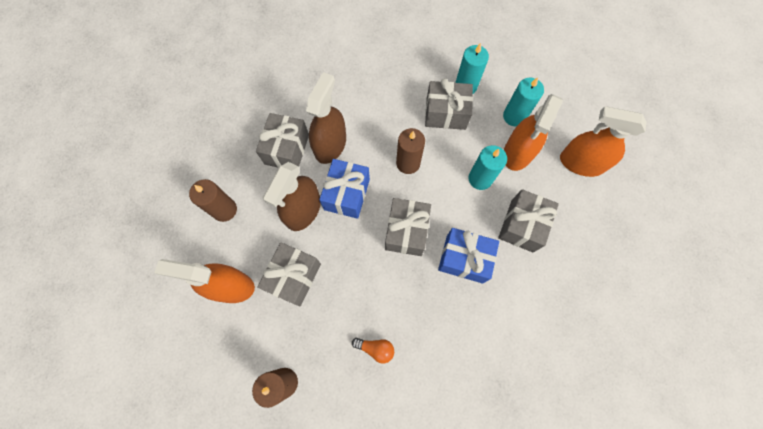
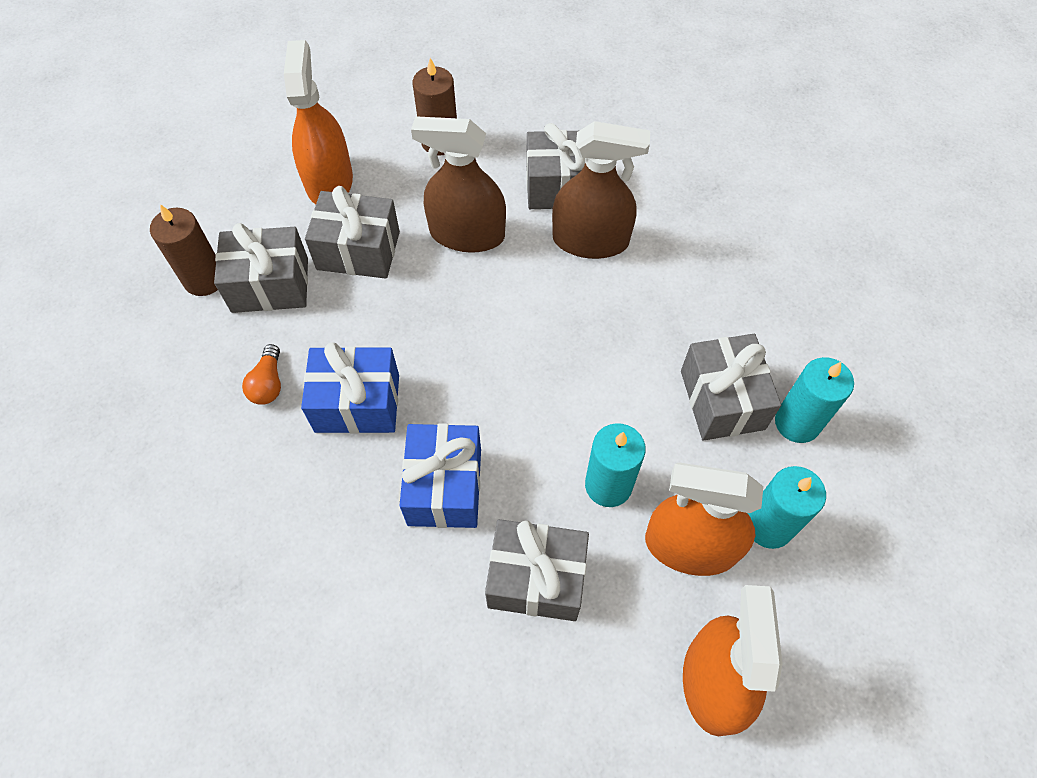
camera: 75 degrees right, 10 degrees down
(346, 194) = (511, 284): blue gift -> blue gift (357, 403)
(406, 231) = (471, 384): grey gift -> grey gift (270, 285)
(408, 163) = (598, 359): brown candle -> none

